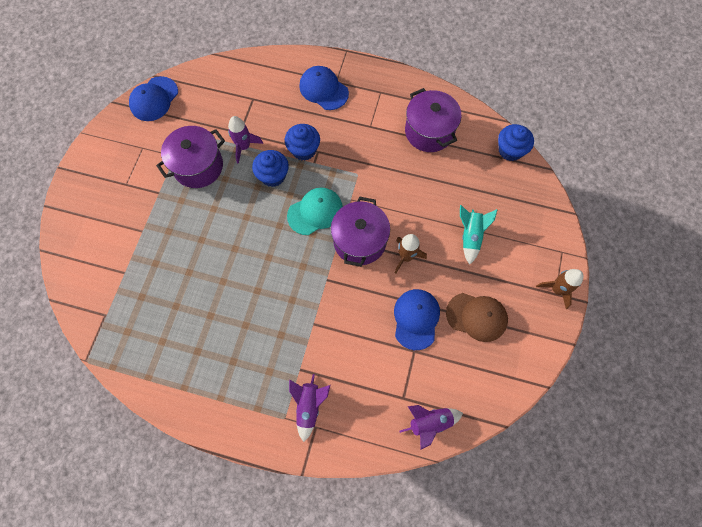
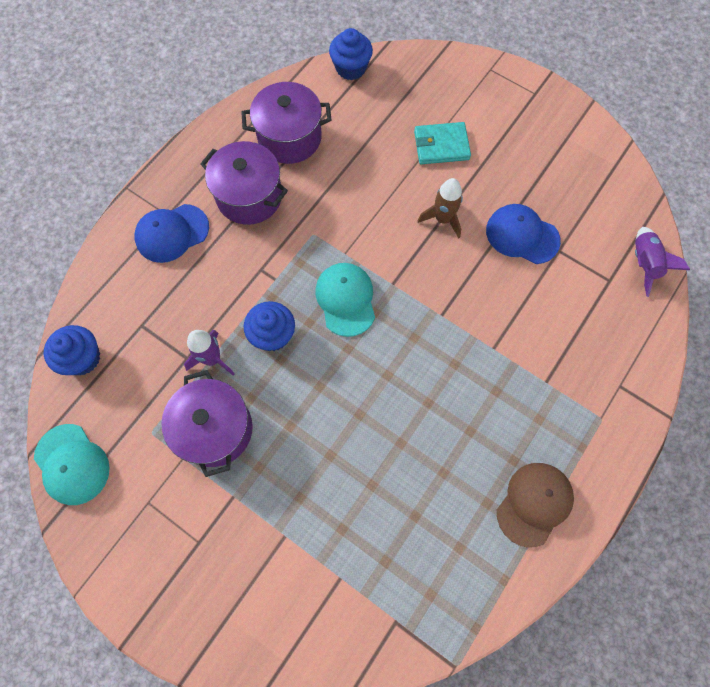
camera: 70 degrees left, 0 degrees up
(154, 99) = (72, 464): blue cap -> turquoise cap
(304, 150) = (251, 285): blue cupcake -> blue cupcake (82, 358)
(309, 406) = (593, 385): purple rocket -> none
(359, 241) = (404, 262): purple pot -> purple pot (249, 197)
(470, 236) = (441, 145): turquoise rocket -> turquoise wallet
(477, 317) = (538, 175): brown cap -> brown cap (534, 503)
(557, 289) = (531, 90): brown rocket -> none

